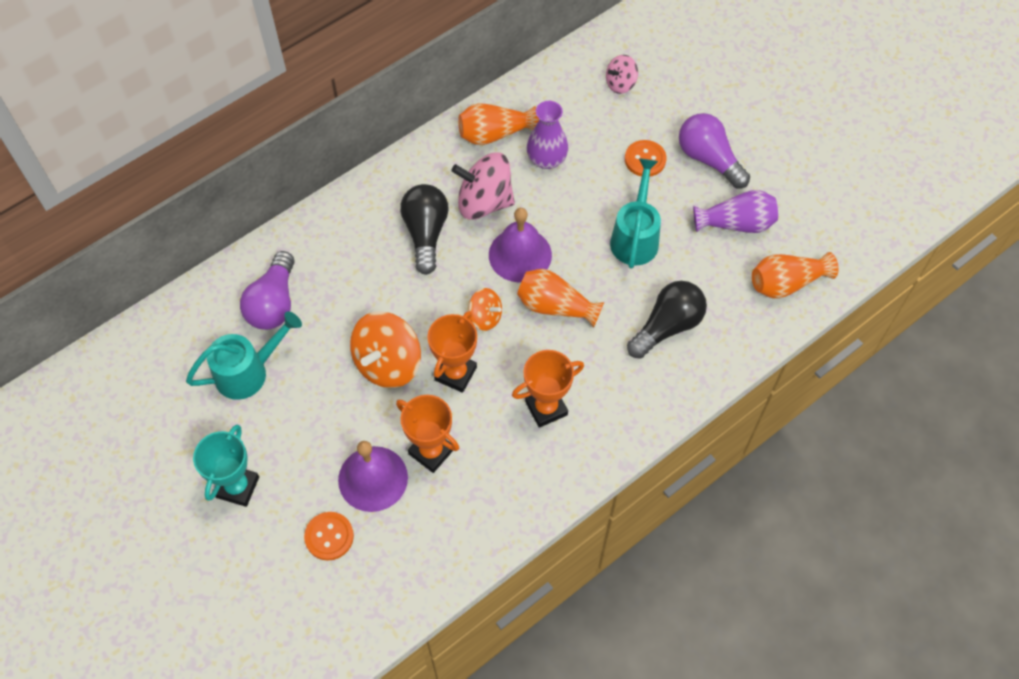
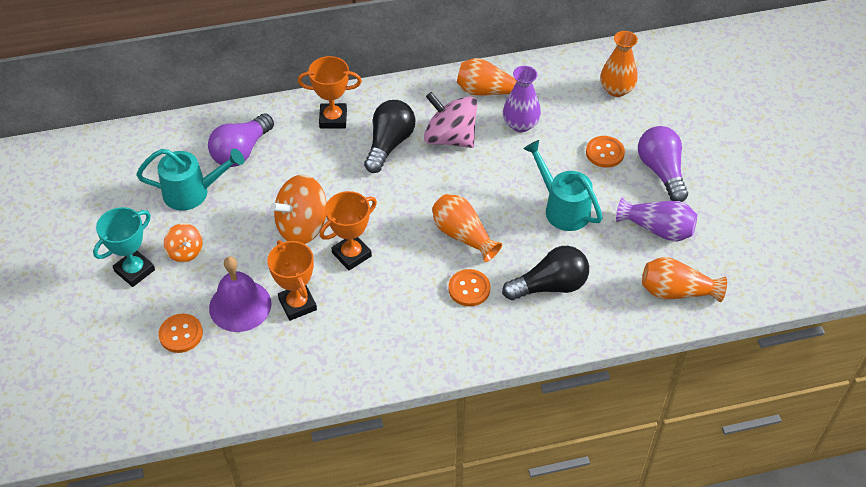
camera: 25 degrees right, 10 degrees down
(485, 317) = (400, 222): orange spinning top -> orange spinning top (185, 252)
(520, 255) = (456, 186): purple bell -> none
(546, 408) = (410, 308): orange trophy -> orange trophy (333, 119)
(592, 362) = (469, 289): none -> orange button
(620, 84) = (616, 89): pink spinning top -> orange vase
(635, 237) = (562, 208): turquoise watering can -> turquoise watering can turned 75 degrees counterclockwise

